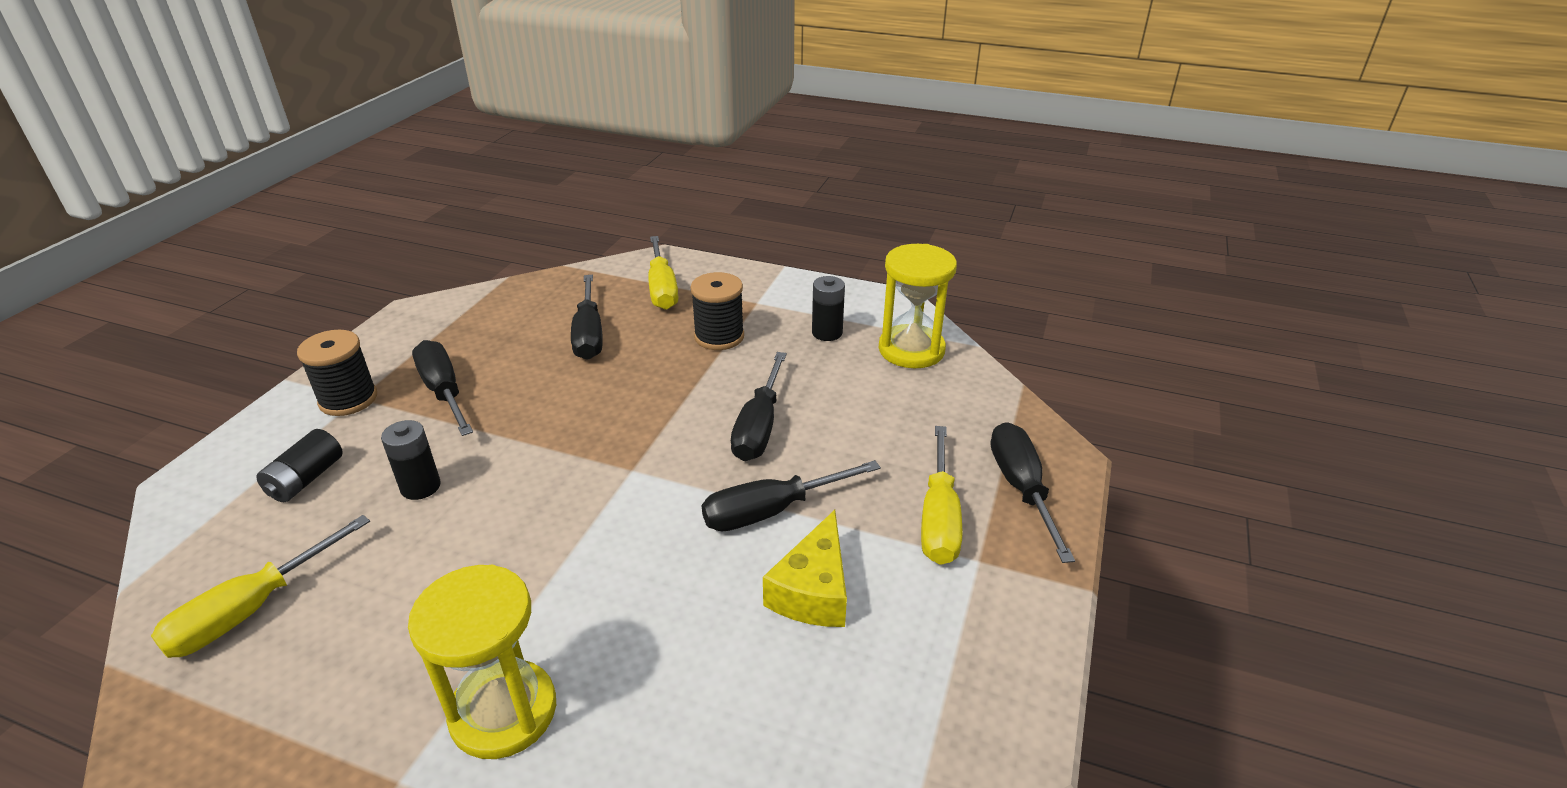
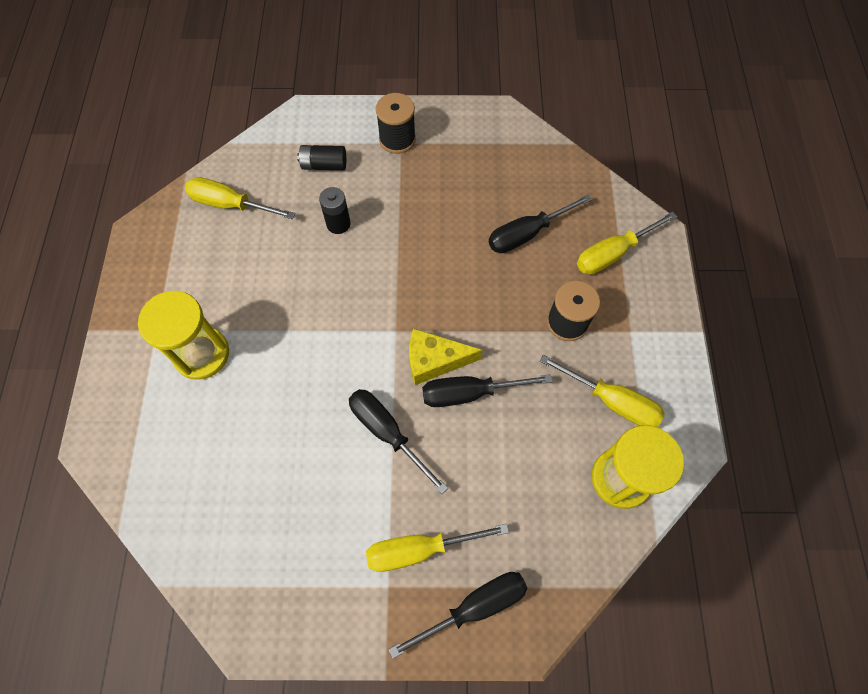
camera: 70 degrees right, 30 degrees up
(443, 391) = (426, 183): black screwdriver -> none
(813, 590) = (327, 483): yellow cheese -> yellow cheese (434, 361)
(827, 333) = (612, 402): black battery -> yellow screwdriver

